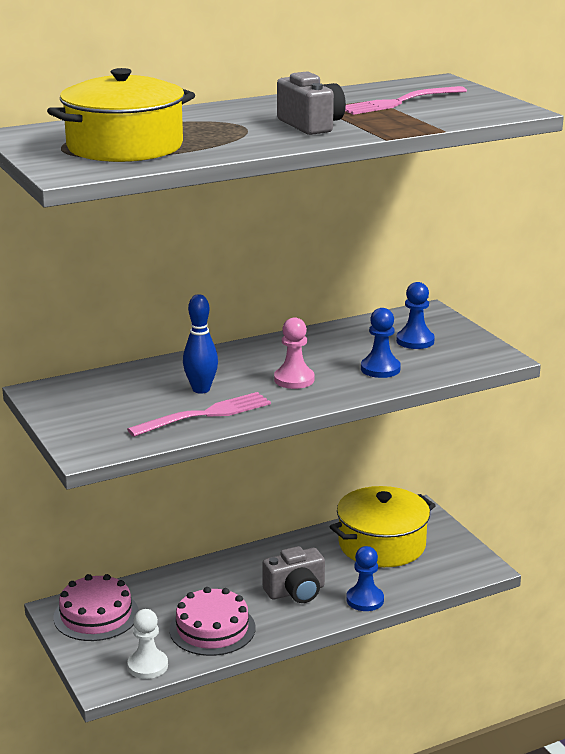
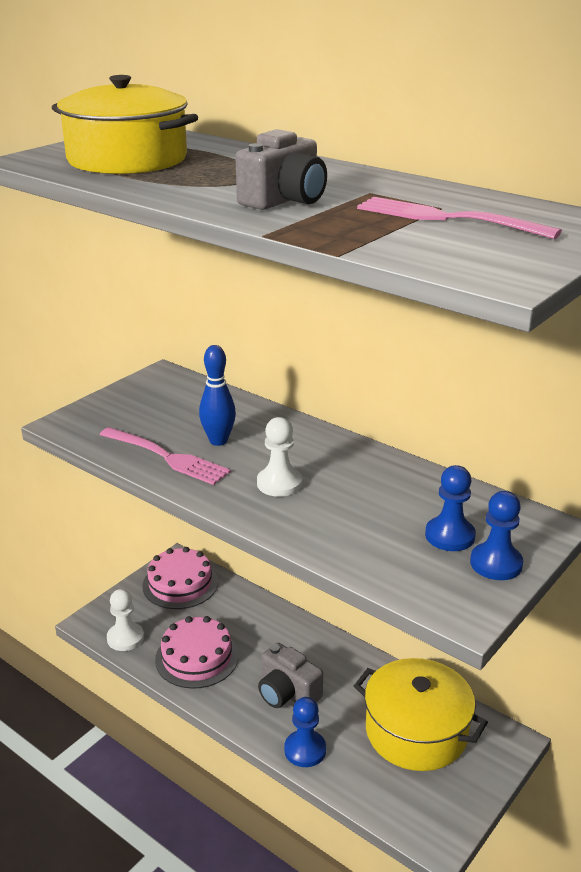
camera: 65 degrees right, 5 degrees up
(294, 379) = (279, 483): pink pawn -> white pawn
(380, 369) = (350, 530): blue pawn -> blue pawn (496, 563)

